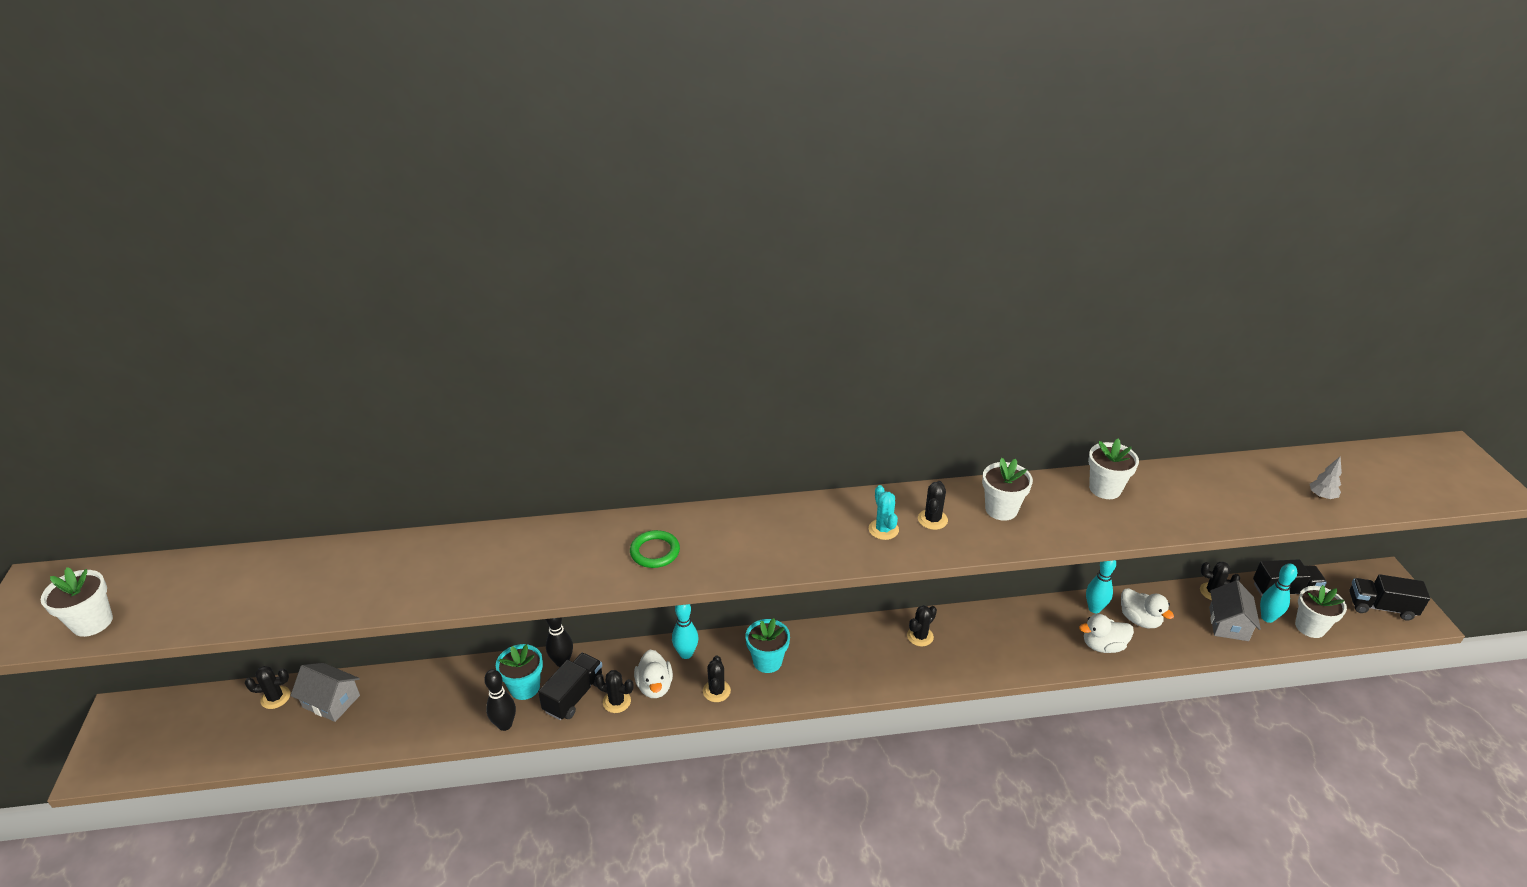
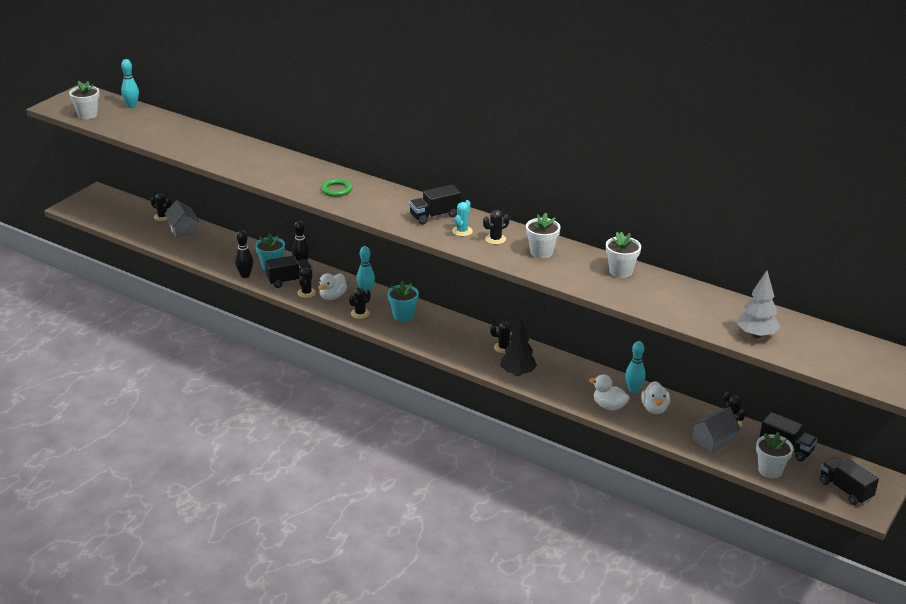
camera: 40 degrees right, 5 degrees down
(616, 701) = (306, 293): black cactus -> black cactus turned 45 degrees clockwise
(823, 524) = (434, 216): none -> black truck
(975, 662) = (517, 373): none -> black tree
(1267, 618) = (747, 452): turquoise bowling pin -> turquoise bowling pin (131, 106)
(1321, 496) = (756, 335): grey tree -> grey tree, size x1.85

